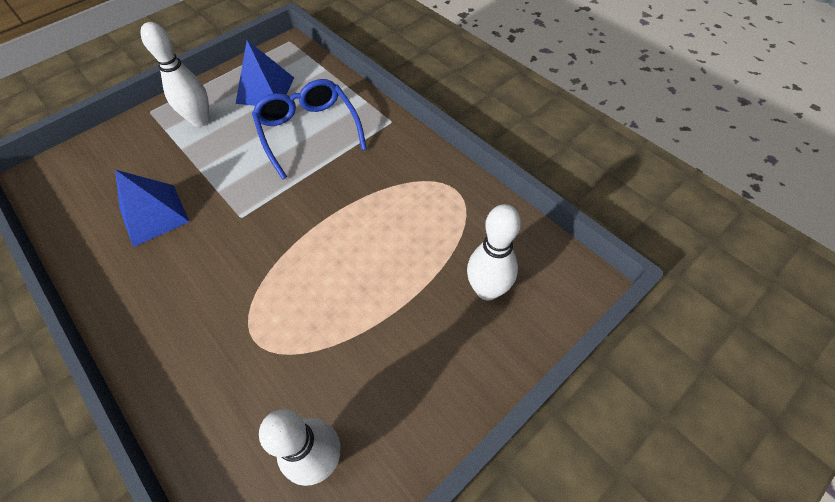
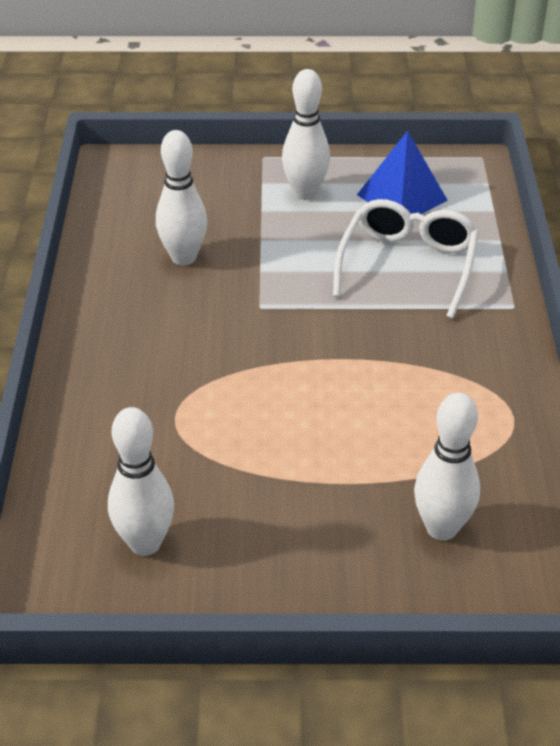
camera: 40 degrees right, 15 degrees down
(154, 215) = (183, 257): blue pyramid -> white bowling pin
(308, 131) = (407, 265): blue glasses -> white glasses

